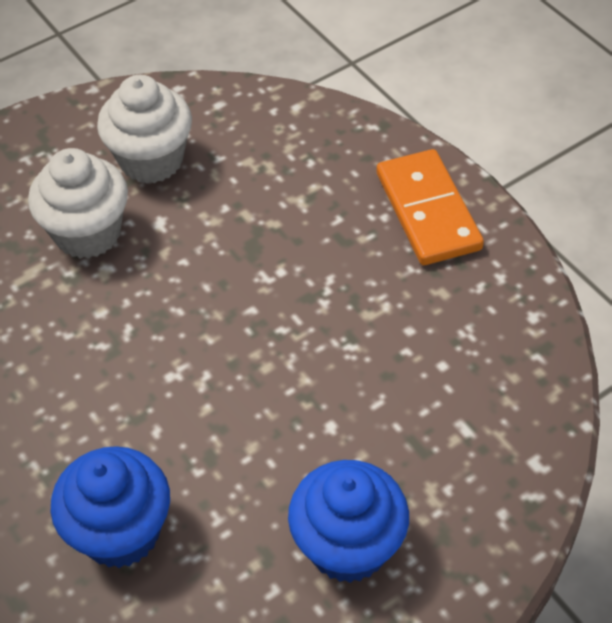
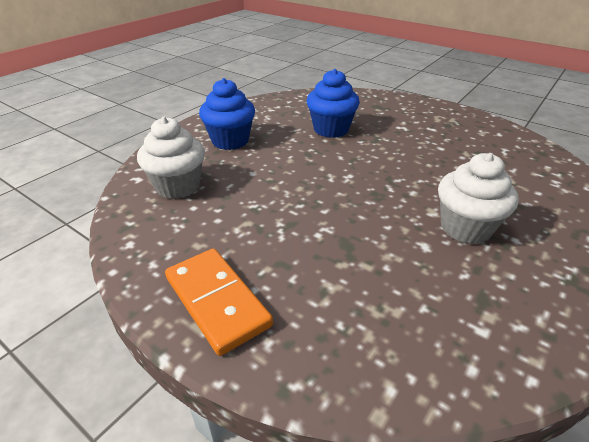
camera: 160 degrees right, 15 degrees down
(151, 160) = (476, 290): white cupcake -> white cupcake (178, 186)

